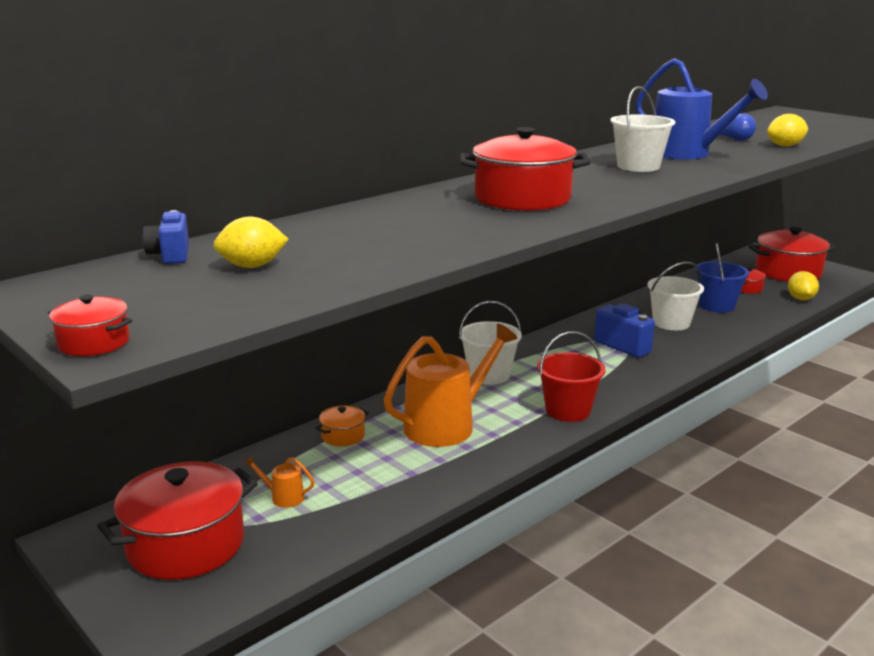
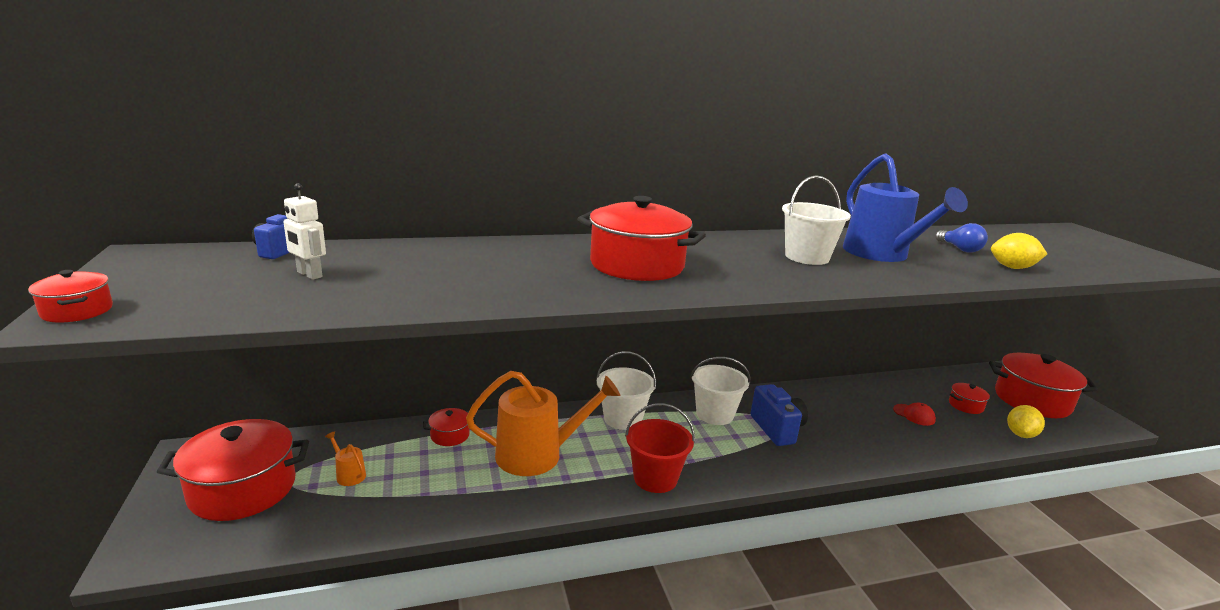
camera: 25 degrees right, 0 degrees up
(252, 266) = (309, 275): yellow lemon -> white robot
(343, 436) = (450, 435): orange pot -> red pot
(671, 323) = (847, 419): white bucket -> white bucket (714, 414)
(716, 306) = (914, 415): blue bucket -> red cap

